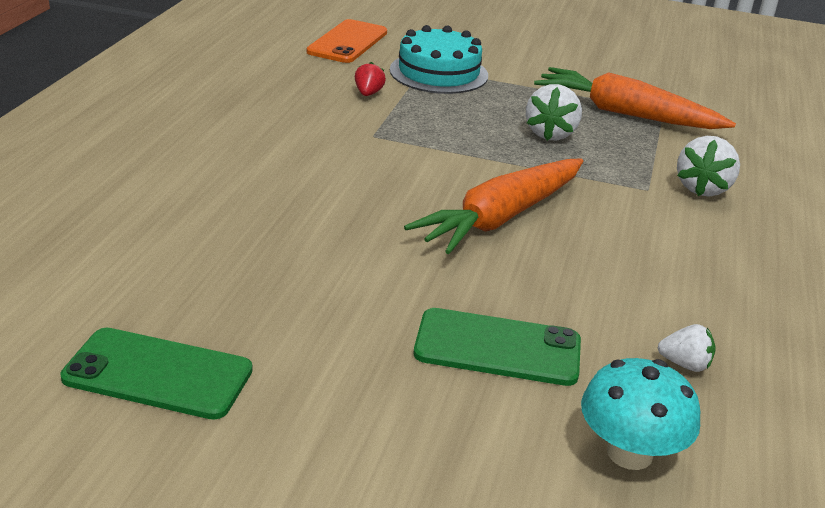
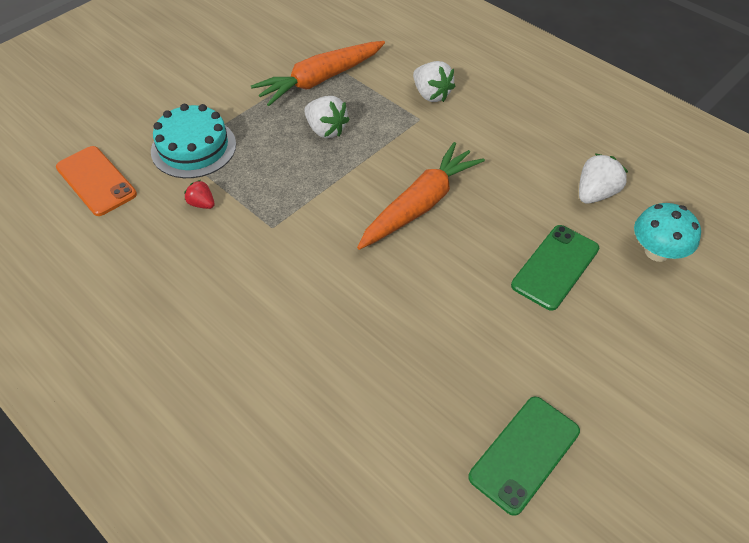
camera: 60 degrees left, 20 degrees up
(500, 218) = (420, 204): orange carrot -> orange carrot turned 120 degrees counterclockwise
(685, 364) = (595, 193): white strawberry -> white strawberry, size x1.68

